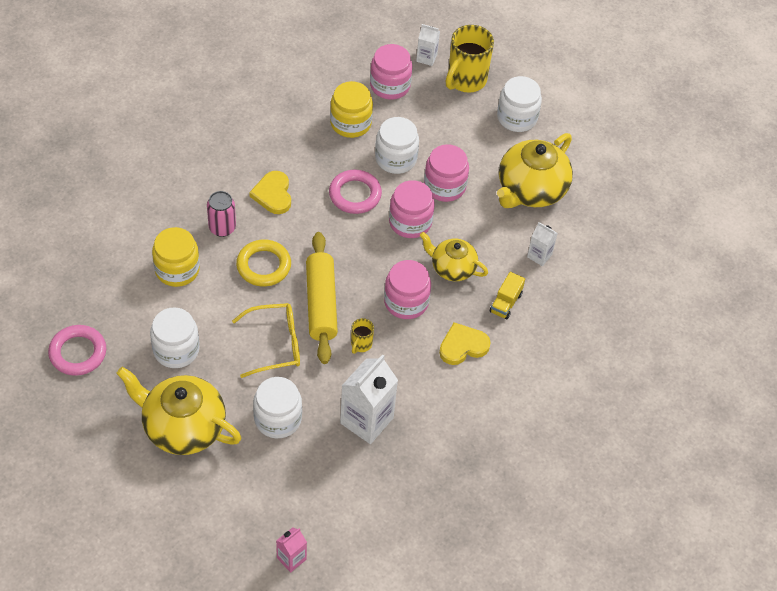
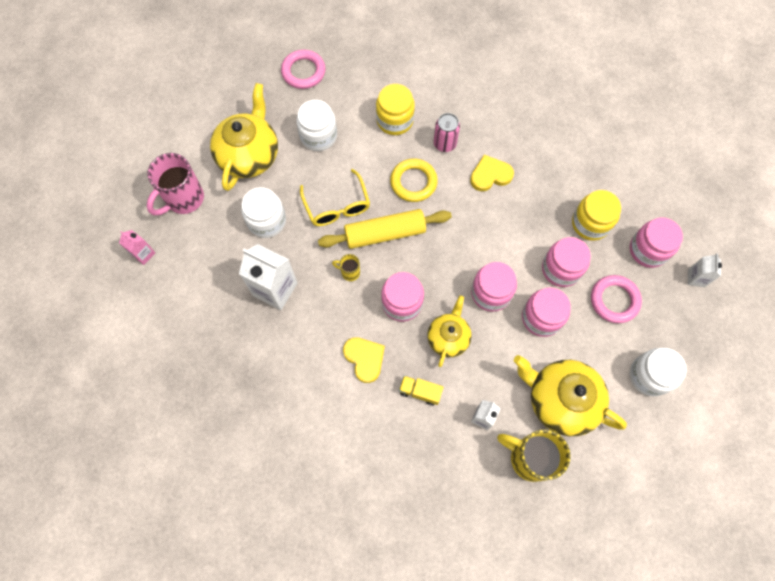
camera: 85 degrees right, 15 degrees up
(226, 506) = (184, 199): none -> pink mug
(355, 194) = (509, 241): pink ring -> pink ring (614, 300)
(396, 158) = (561, 269): white jar -> pink jar
(465, 80) = (680, 319): yellow mug -> yellow mug (529, 458)

